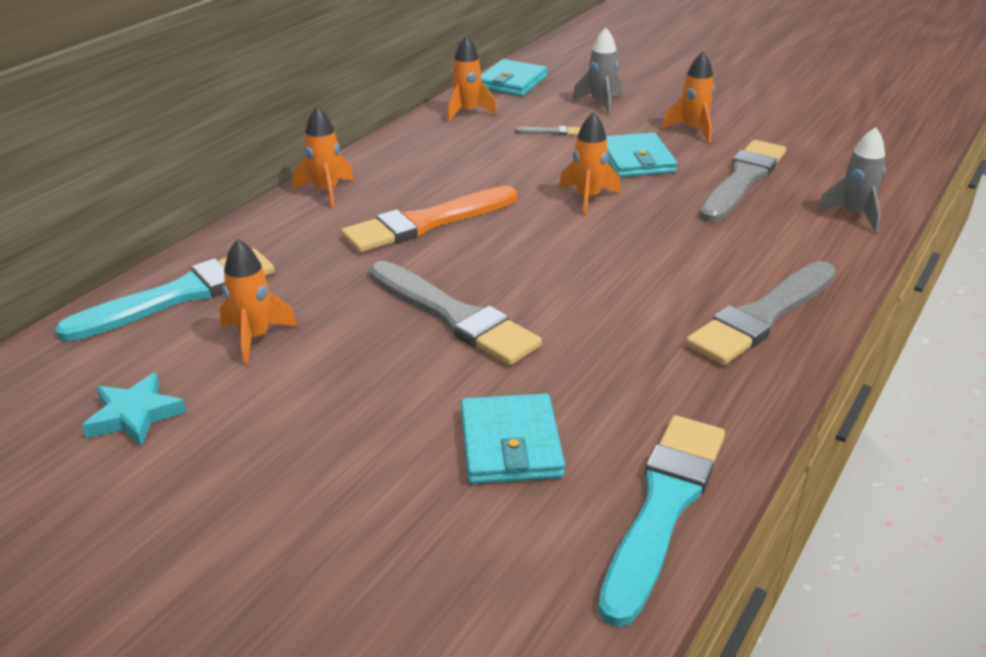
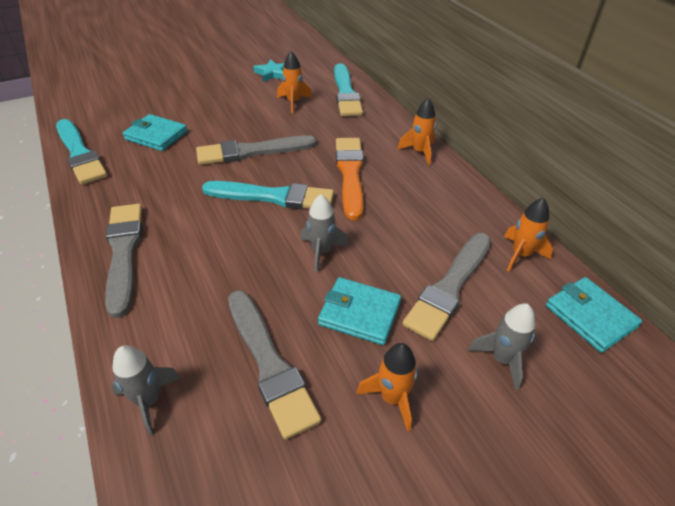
camera: 120 degrees right, 10 degrees up
(535, 257) = (274, 197): none -> turquoise brush
(551, 132) = (449, 287): grey brush -> grey brush, size x2.47
(588, 198) = (321, 252): orange rocket -> grey rocket

